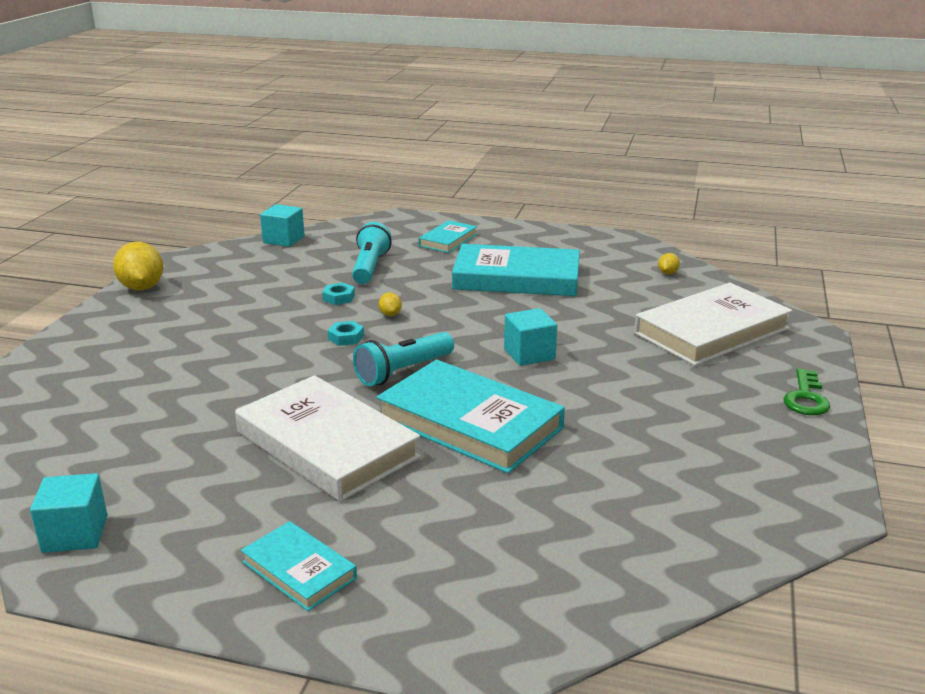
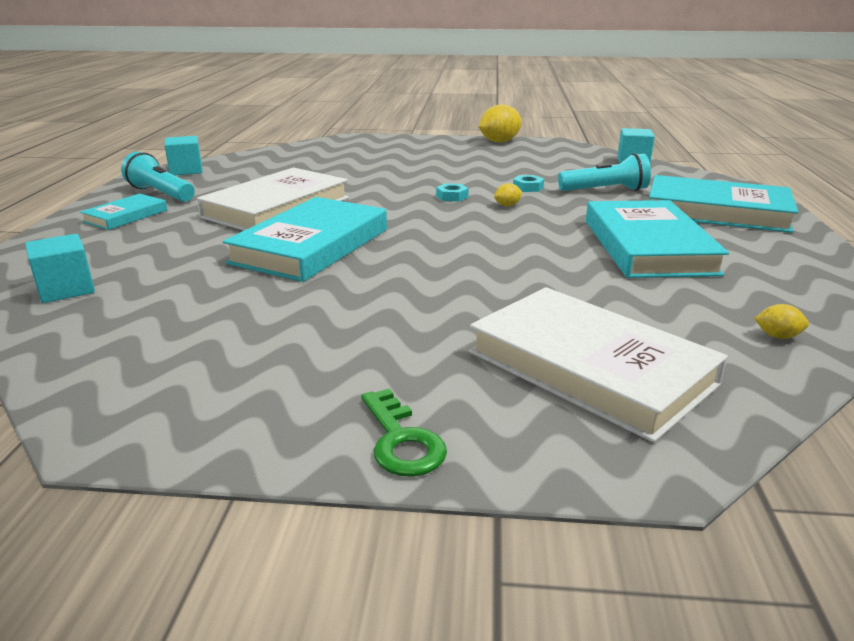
camera: 80 degrees right, 0 degrees up
(403, 372) = (397, 218): turquoise flashlight -> turquoise flashlight (160, 194)
(448, 240) = (716, 212): turquoise book -> turquoise book, size x1.94
(529, 354) = (455, 261): turquoise cube -> turquoise cube (66, 289)
(806, 398) = (401, 441): green key -> green key turned 120 degrees counterclockwise

